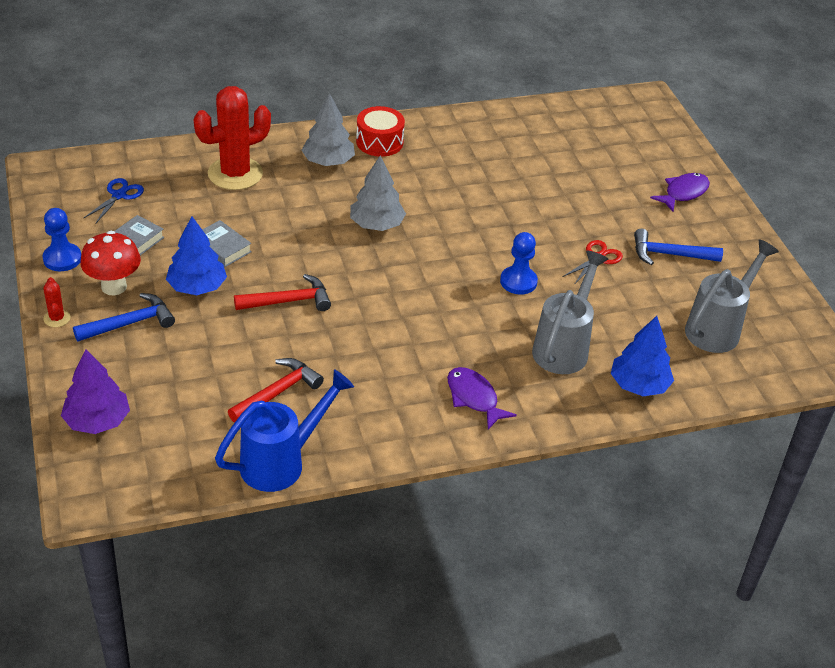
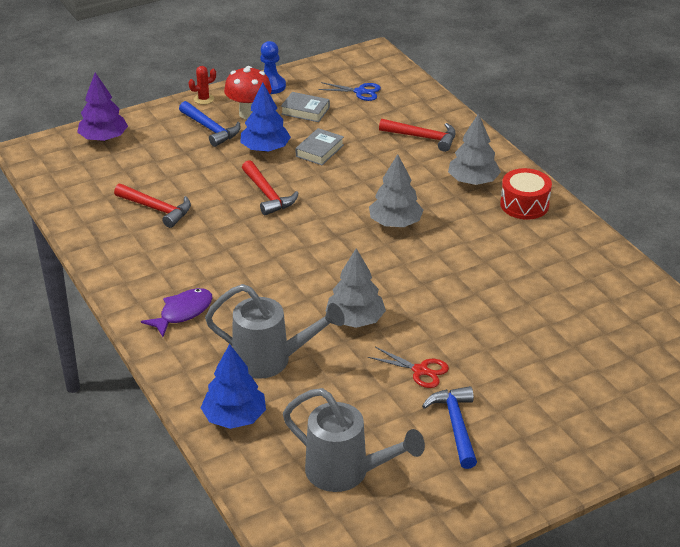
camera: 80 degrees right, 5 degrees down
(235, 174) = (423, 137): red cactus -> red hammer
(282, 462) = (82, 225): blue watering can -> none
(518, 282) = (355, 320): blue pawn -> grey tree
(683, 193) = (579, 430): purple fish -> none

